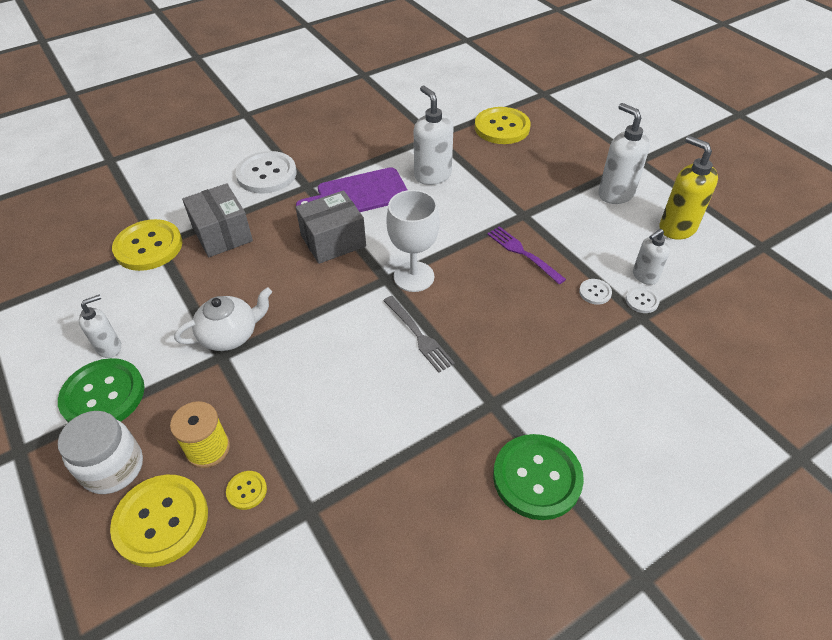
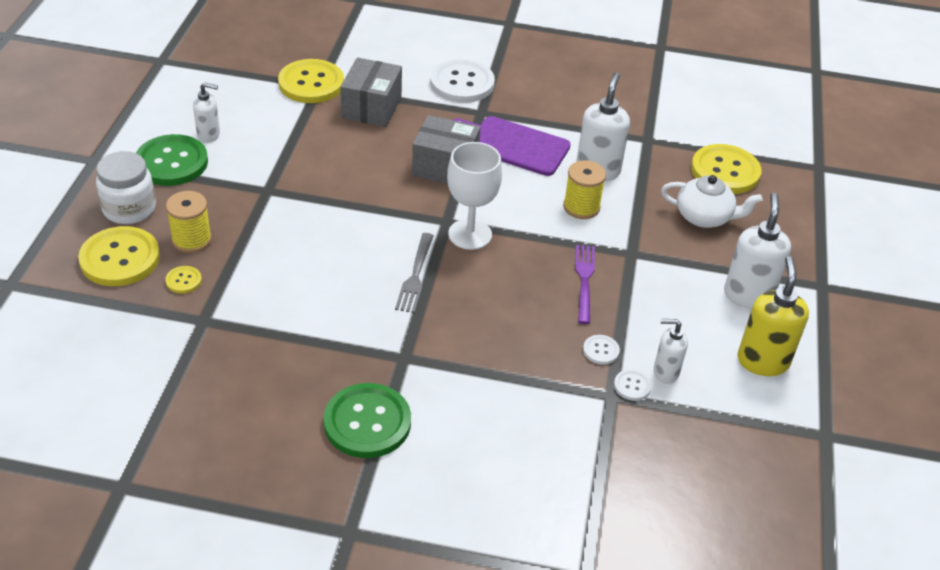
camera: 40 degrees right, 5 degrees down
(230, 335) = (290, 181): white teapot -> white teapot (704, 217)
(455, 206) = (581, 207): none -> yellow spool

